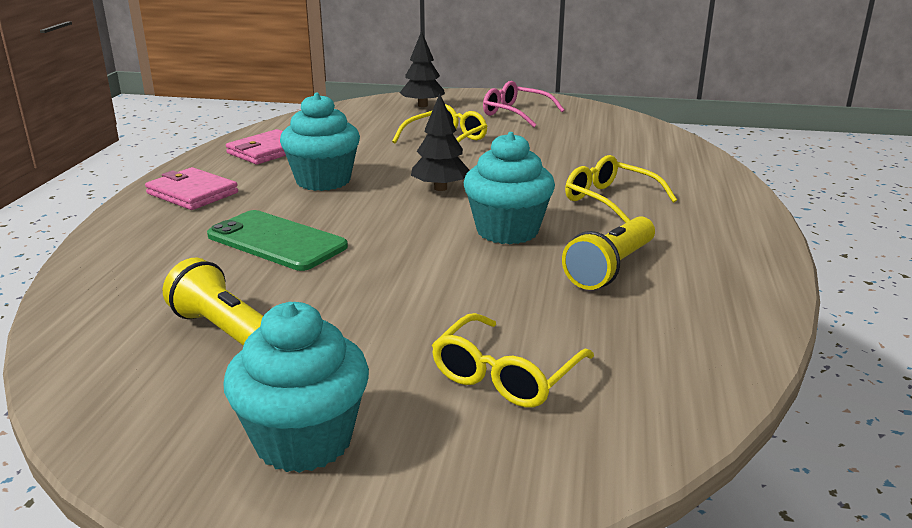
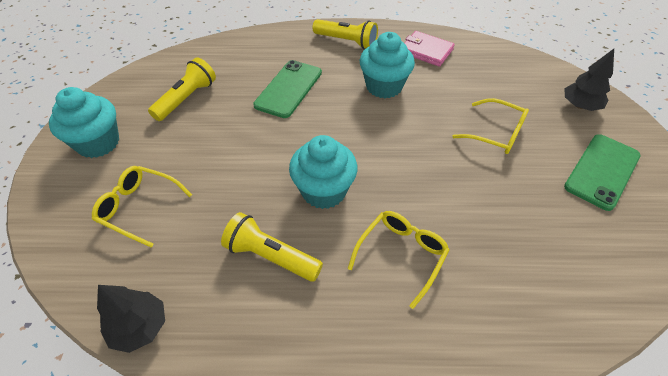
camera: 80 degrees right, 25 degrees up
(192, 193) = (346, 42): pink wallet -> yellow flashlight
(440, 188) = (390, 145): black tree -> black tree (140, 327)
(515, 113) = (602, 171): pink glasses -> green phone

